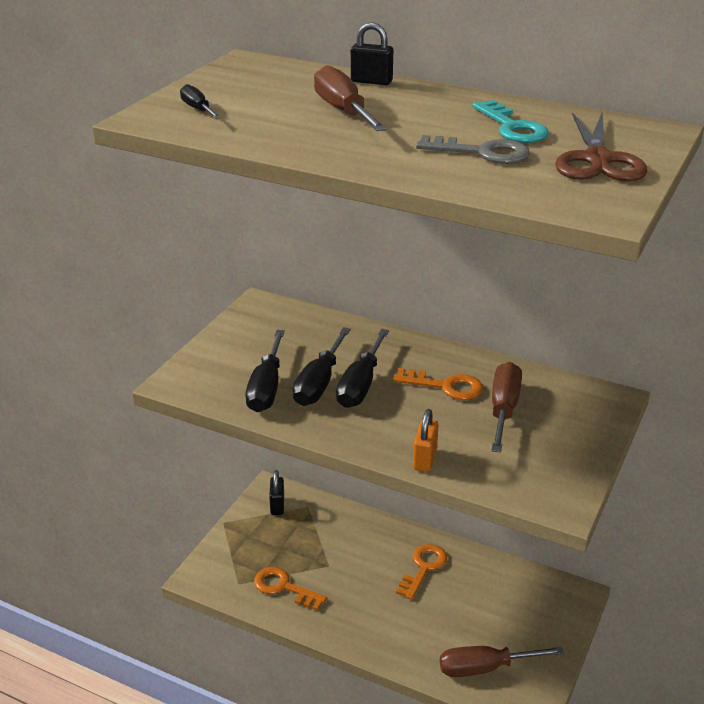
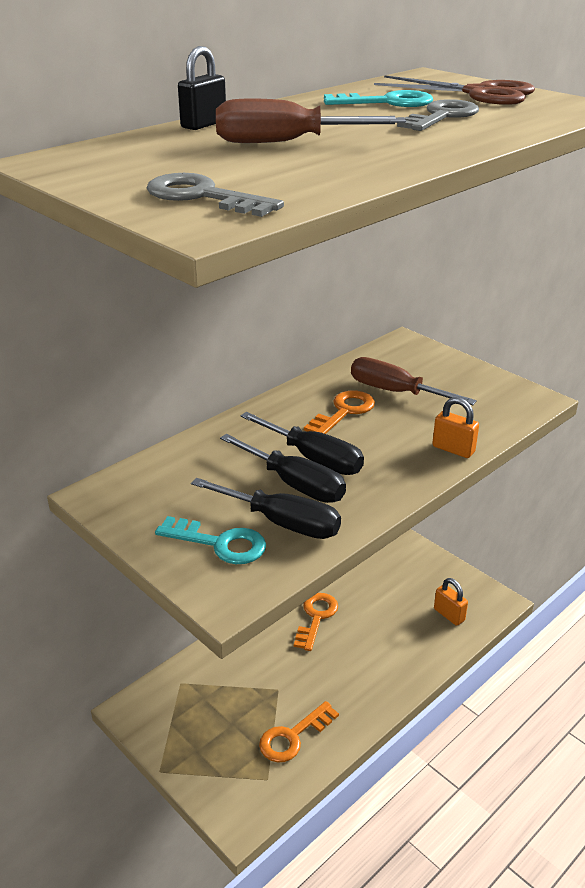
camera: 70 degrees left, 0 degrees up
(198, 109) = (203, 196): black screwdriver -> grey key
(230, 366) = (219, 543): none -> turquoise key
(277, 505) = (162, 710): black padlock -> none
(423, 568) = (316, 617): orange key -> orange key turned 60 degrees clockwise
(485, 668) = (449, 615): brown screwdriver -> orange padlock

